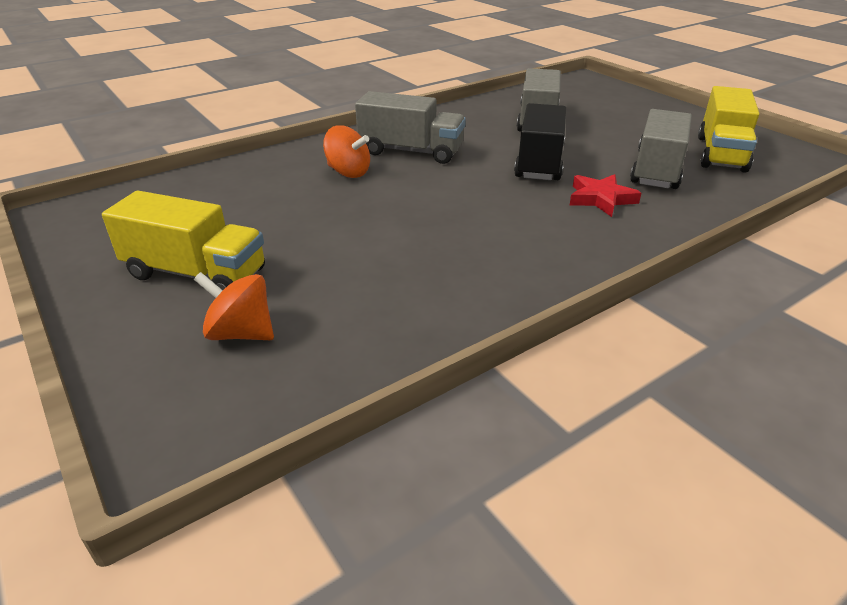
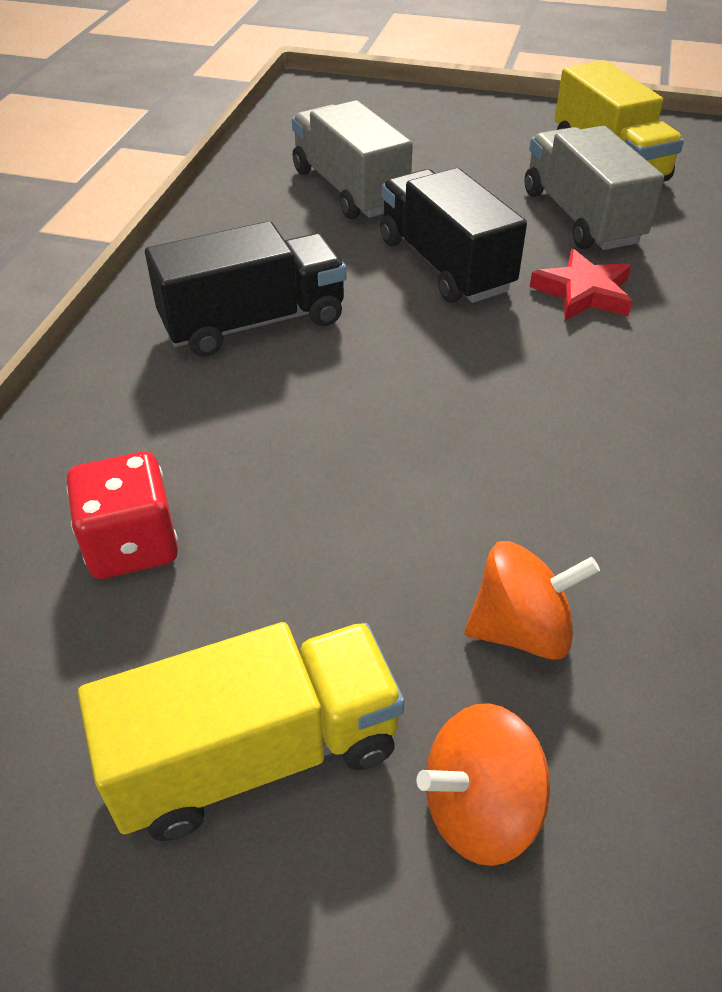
camera: 40 degrees left, 10 degrees up
(253, 198) = (132, 544): none -> red dice
(348, 172) = (215, 409): orange spinning top -> orange spinning top (521, 629)
(411, 151) = (253, 322): grey truck -> black truck

